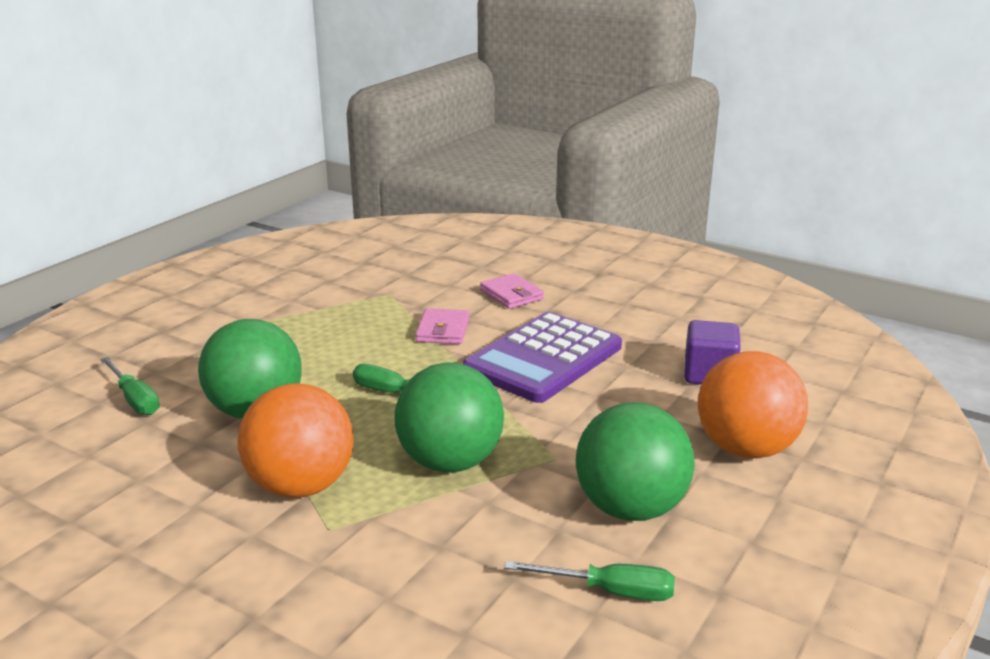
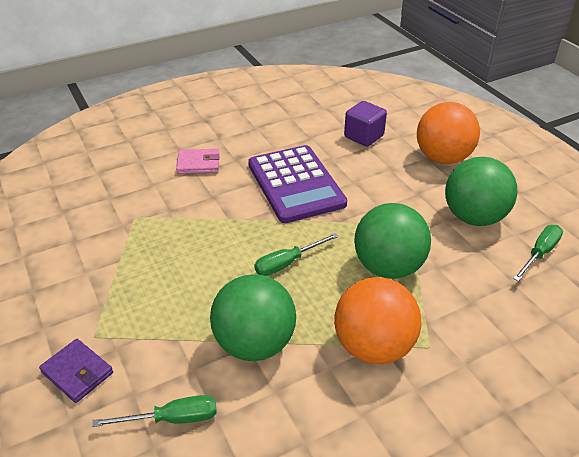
camera: 60 degrees left, 15 degrees up
(165, 339) = (77, 372): none -> purple wallet
(443, 330) = (218, 211): pink wallet -> none

